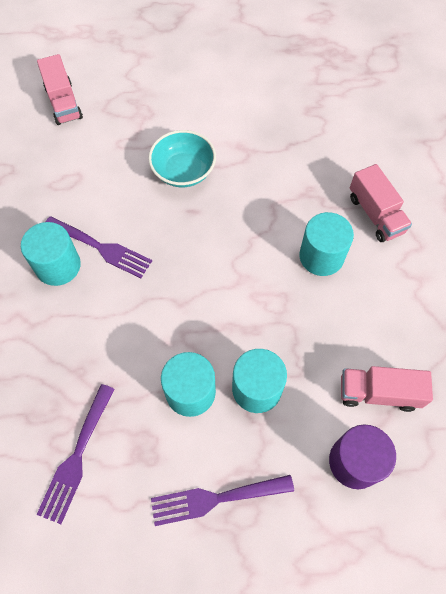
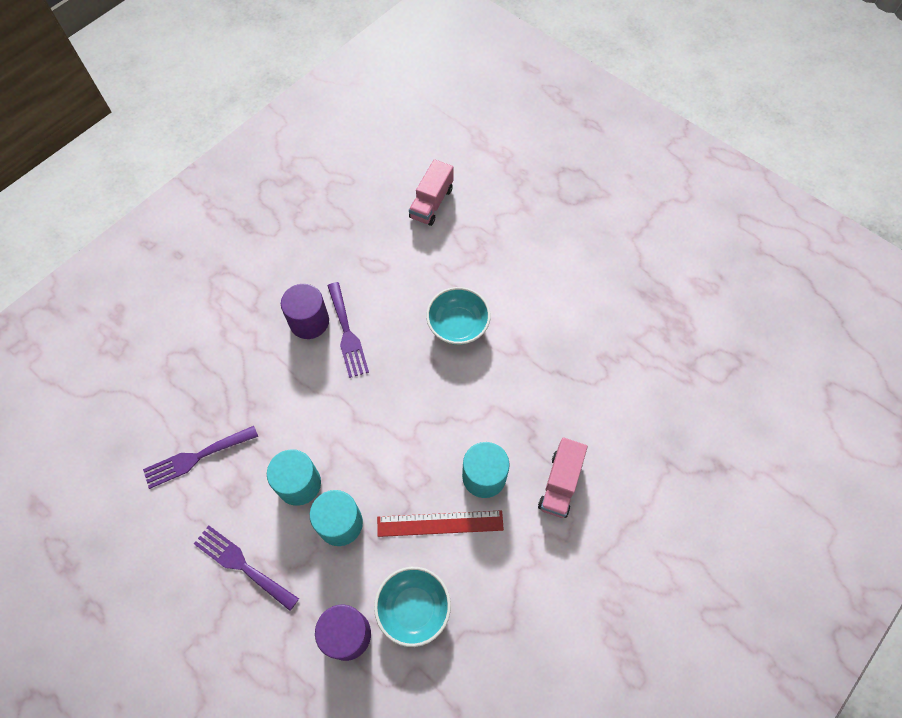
camera: 45 degrees right, 0 degrees up
(58, 266) = (309, 321): turquoise cylinder -> purple cylinder
(328, 317) = (440, 523): none -> red ruler
(378, 393) = (413, 608): pink truck -> turquoise bowl

